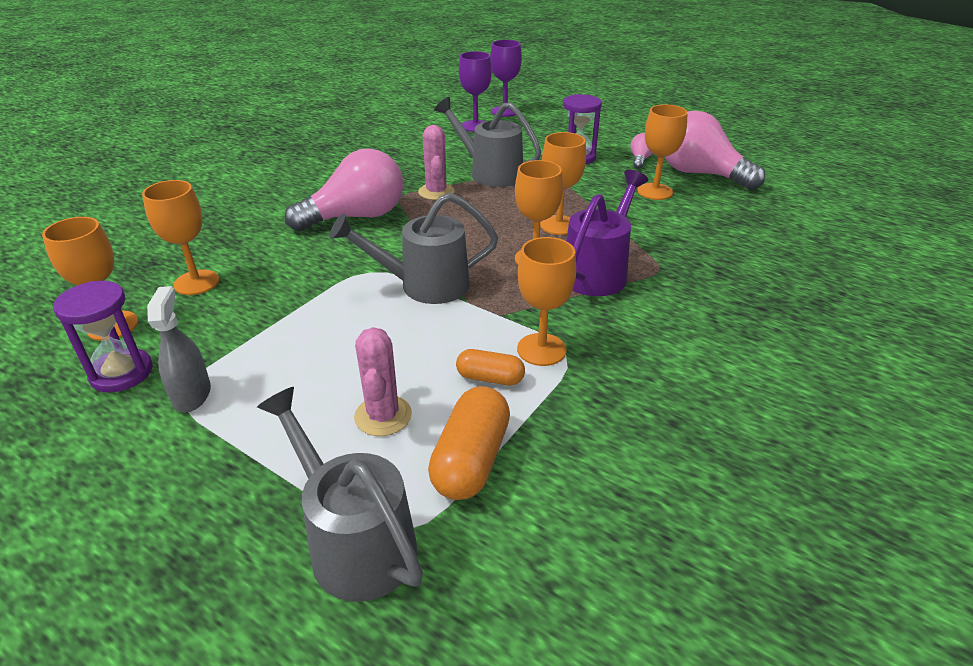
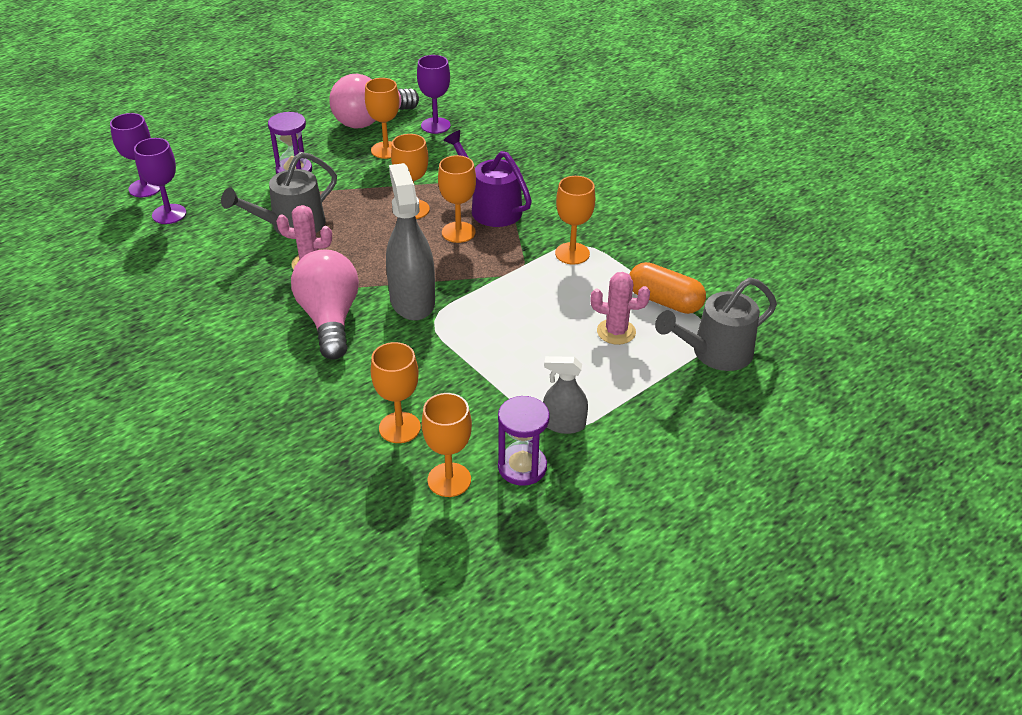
camera: 75 degrees left, 5 degrees up
(398, 253) = (412, 301): none -> grey spray bottle
(424, 285) = (469, 294): grey watering can -> none
(490, 378) = (594, 281): orange capsule -> none
(640, 160) = (323, 140): pink light bulb -> none
(732, 209) = (435, 125): none -> purple goblet

